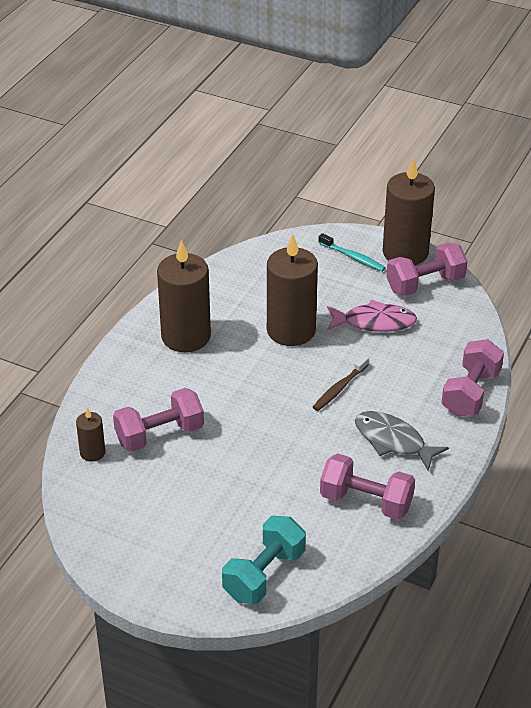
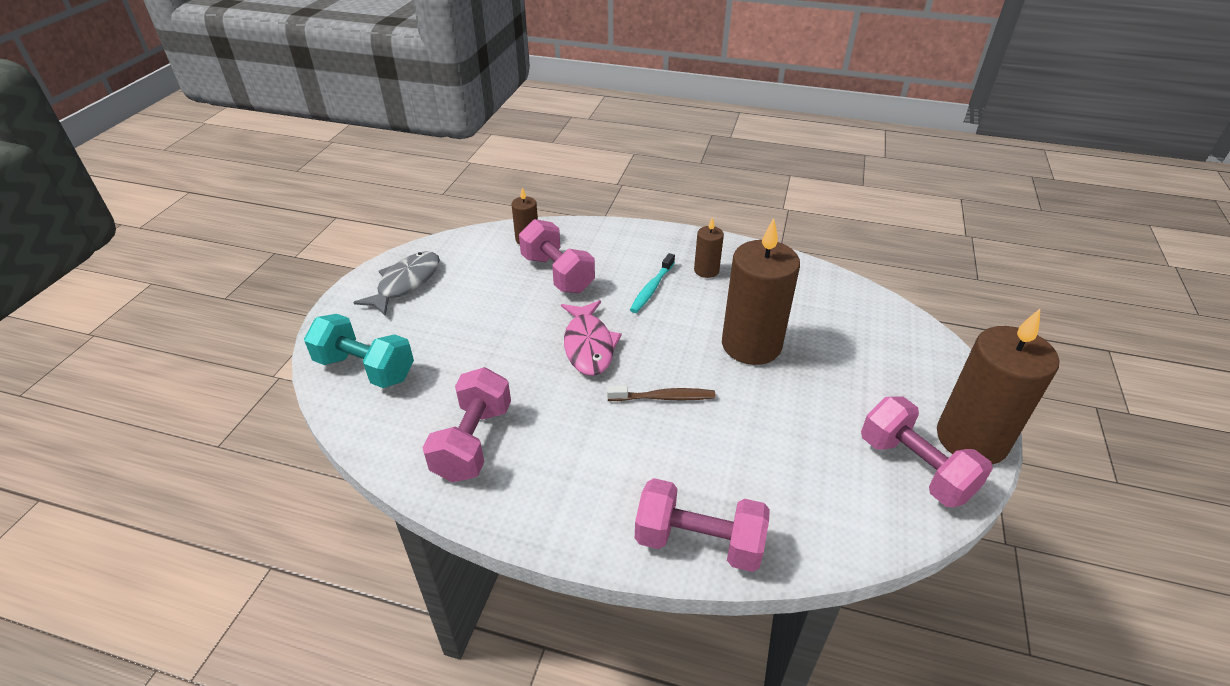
camera: 80 degrees right, 0 degrees up
(186, 336) = (706, 270): brown candle -> brown candle, size x0.48
(339, 388) = (664, 397): brown toothbrush -> brown toothbrush turned 150 degrees clockwise
(353, 257) = (923, 385): turquoise toothbrush -> turquoise toothbrush (651, 288)
(374, 322) = (803, 419): pink fish -> pink fish (588, 345)
(393, 441) = (582, 459): grey fish -> grey fish (406, 283)

